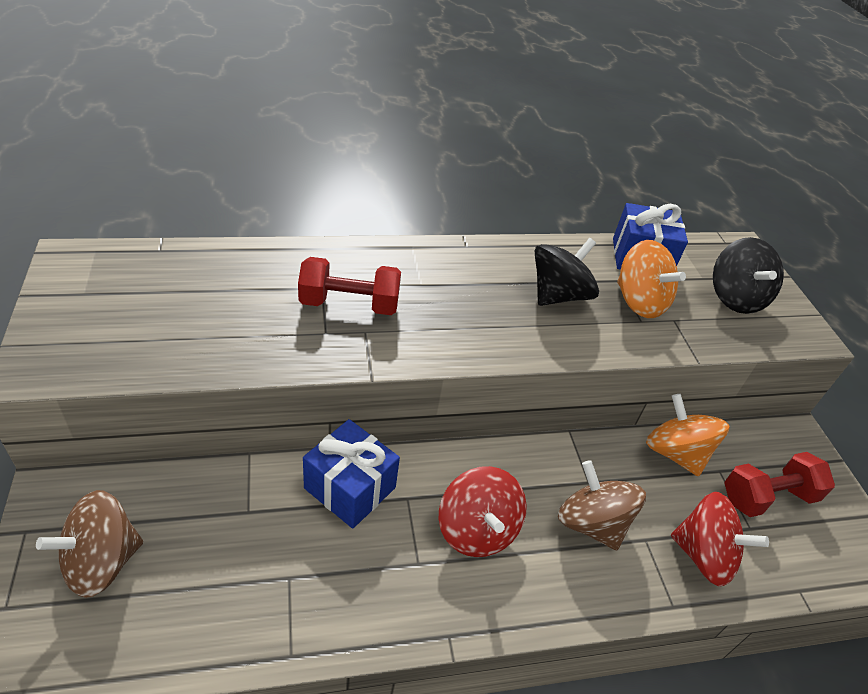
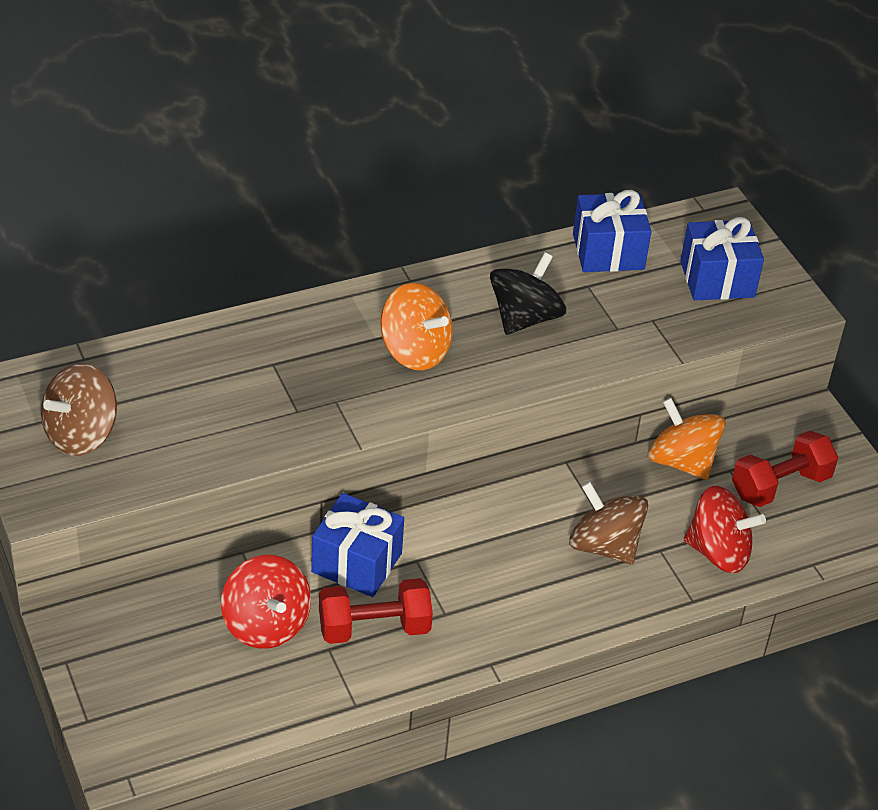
camera: 10 degrees left, 0 degrees up
(102, 561) = (151, 670): brown spinning top -> brown spinning top (81, 434)
(349, 304) = (309, 376): red dumbbell -> red dumbbell (374, 628)
(477, 530) = (493, 574): red spinning top -> red spinning top (266, 624)
(639, 302) = (613, 307): orange spinning top -> orange spinning top (415, 351)
(735, 297) = (717, 279): black spinning top -> blue gift

